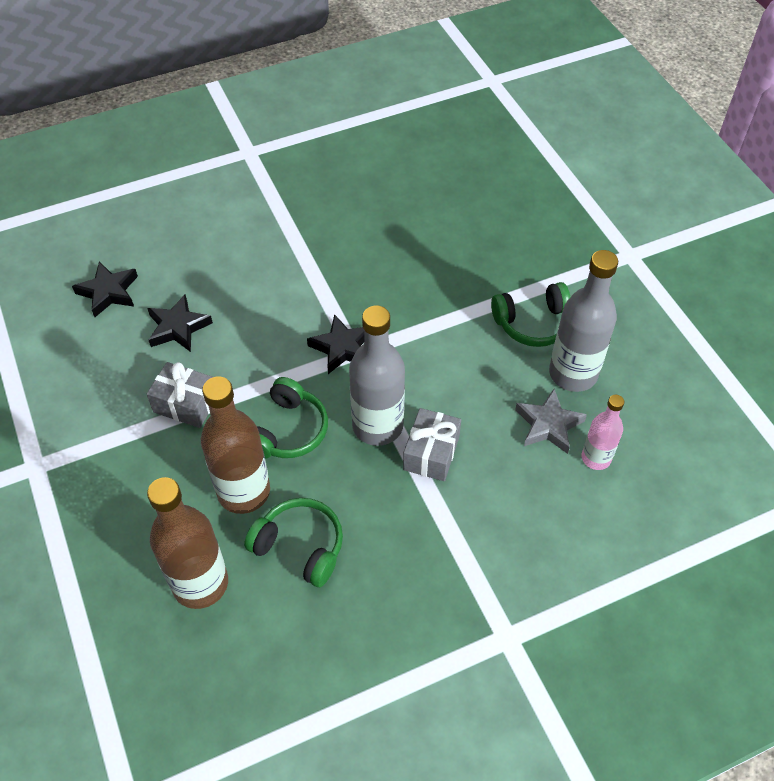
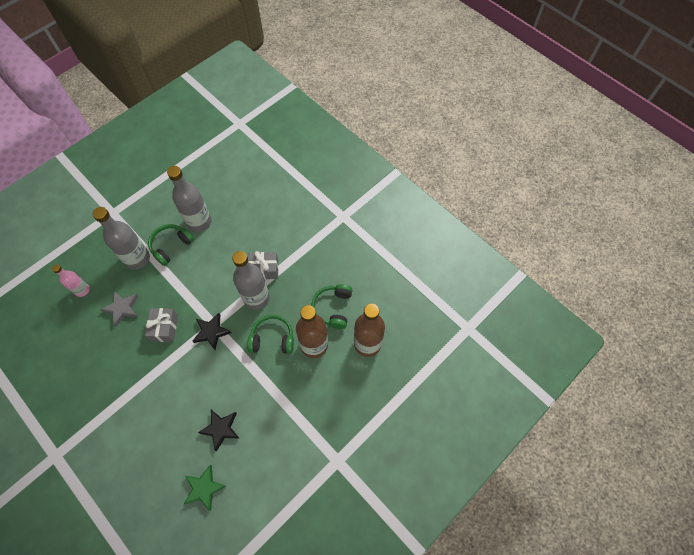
camera: 110 degrees left, 10 degrees up
(108, 292) = (204, 488): black star -> green star
(186, 404) = (272, 398): grey gift -> grey gift (164, 328)
(523, 275) = (137, 259): none -> grey bottle
(533, 323) = (171, 246): green headphones -> green headphones turned 105 degrees counterclockwise
(548, 425) = (233, 225): grey star -> grey star (122, 309)
(596, 458) = (245, 203): pink bottle -> pink bottle (82, 290)

